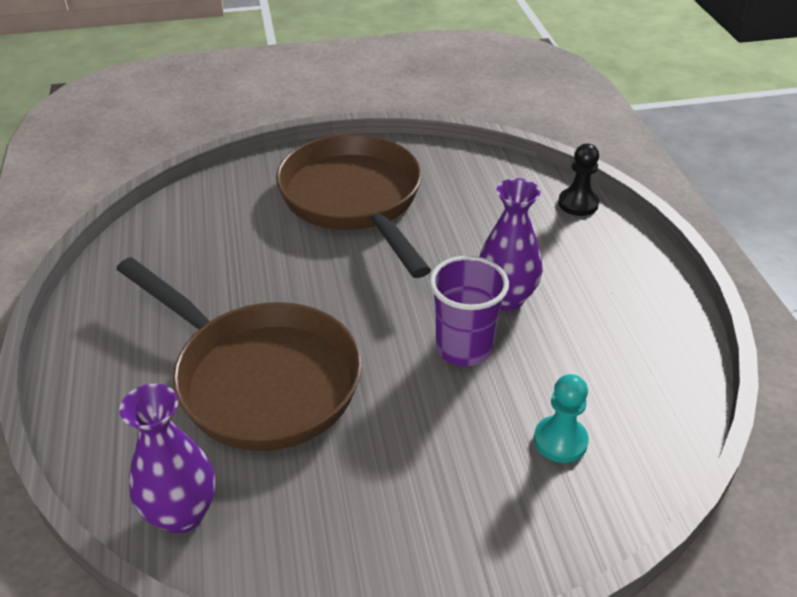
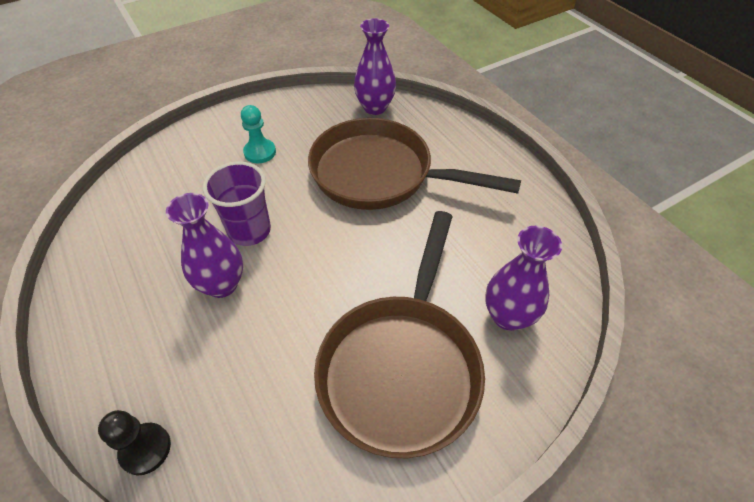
camera: 160 degrees right, 10 degrees up
(237, 208) = (508, 316): none -> purple vase
(354, 200) = (402, 367): brown pan -> brown pan turned 60 degrees clockwise
(560, 441) = (178, 187): turquoise pawn -> turquoise pawn (260, 152)

